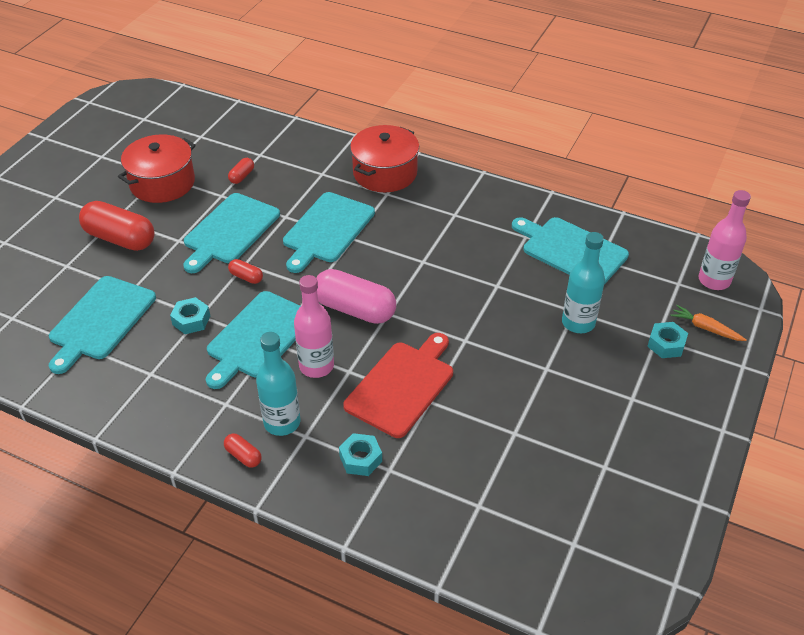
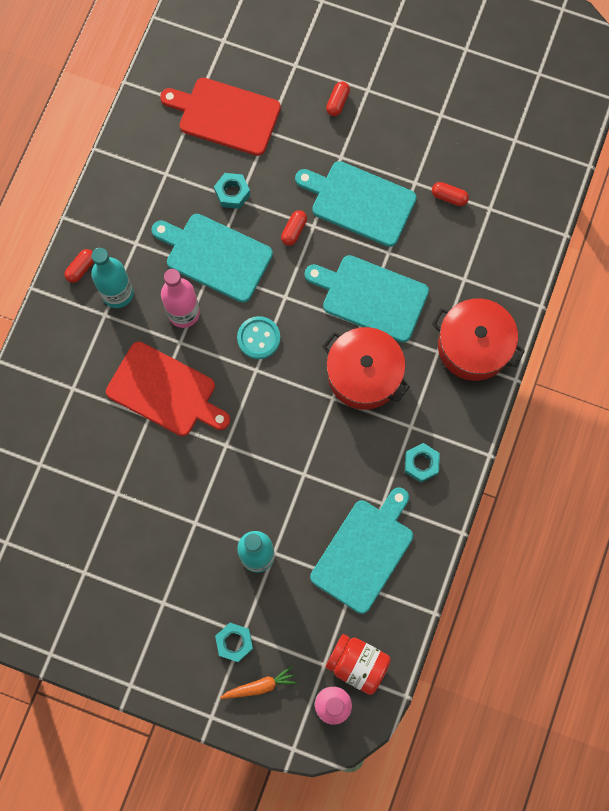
camera: 85 degrees right, 30 degrees up
(100, 321) = (225, 116): turquoise cutting board -> red cutting board
(120, 238) = (337, 102): red capsule -> red capsule, size x0.45
(162, 183) = (428, 120): red pot -> red pot (364, 374)
(354, 309) = (258, 338): pink capsule -> turquoise button
(360, 459) = (82, 363): turquoise nut -> turquoise nut (421, 464)
(674, 262) = (357, 664): none -> red jar
(705, 328) = (260, 686): orange carrot -> orange carrot turned 45 degrees clockwise

